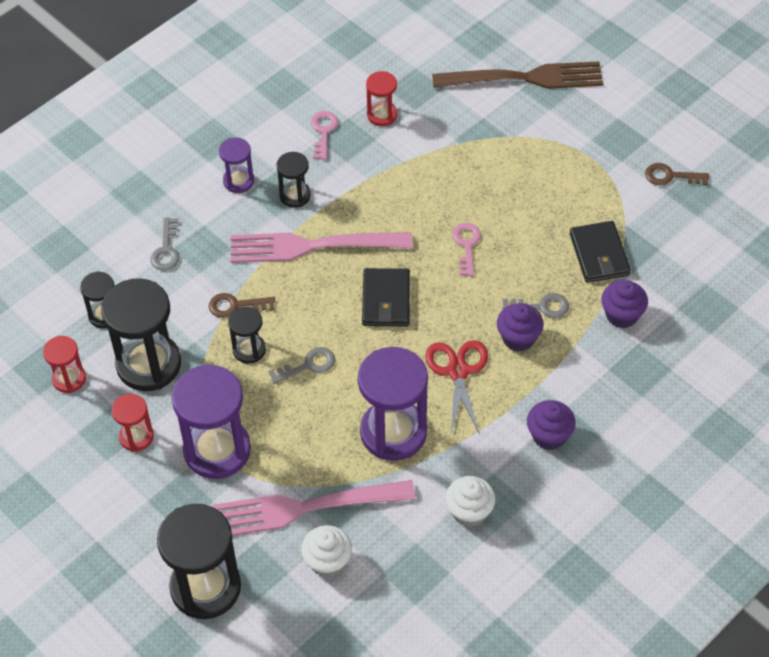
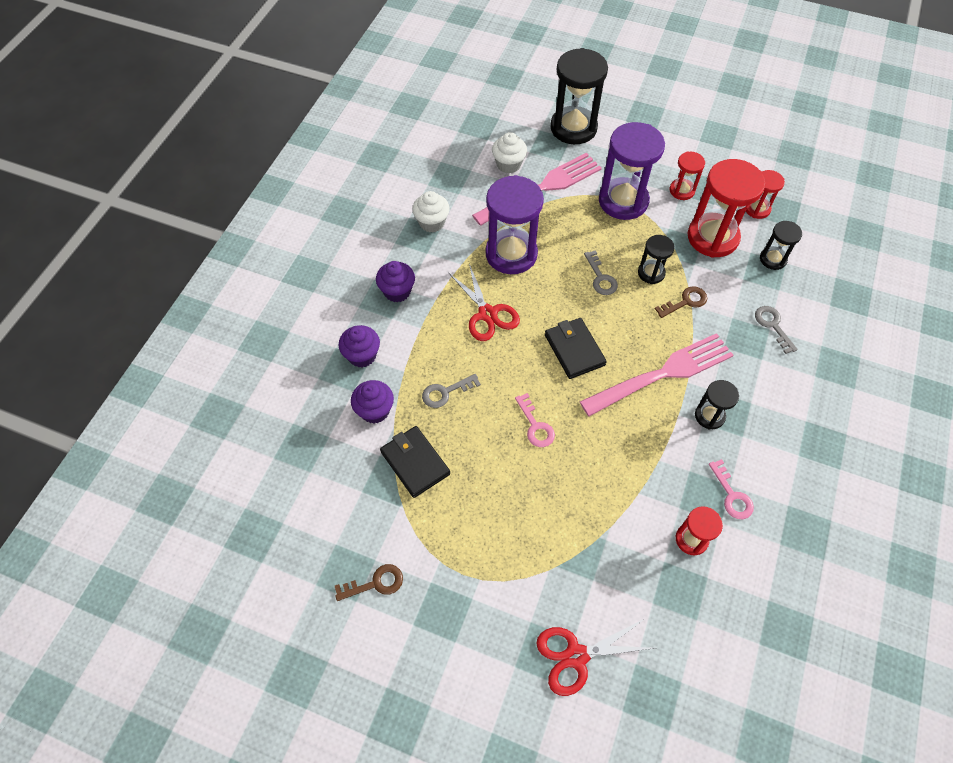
camera: 155 degrees right, 5 degrees up
(148, 364) = (712, 237): black hourglass -> red hourglass
(238, 181) = (766, 410): purple hourglass -> none
(308, 365) = (600, 278): grey key -> grey key turned 60 degrees counterclockwise
(518, 338) = (452, 358): purple cupcake -> purple cupcake (362, 355)
(524, 78) = (576, 656): brown fork -> red scissors

